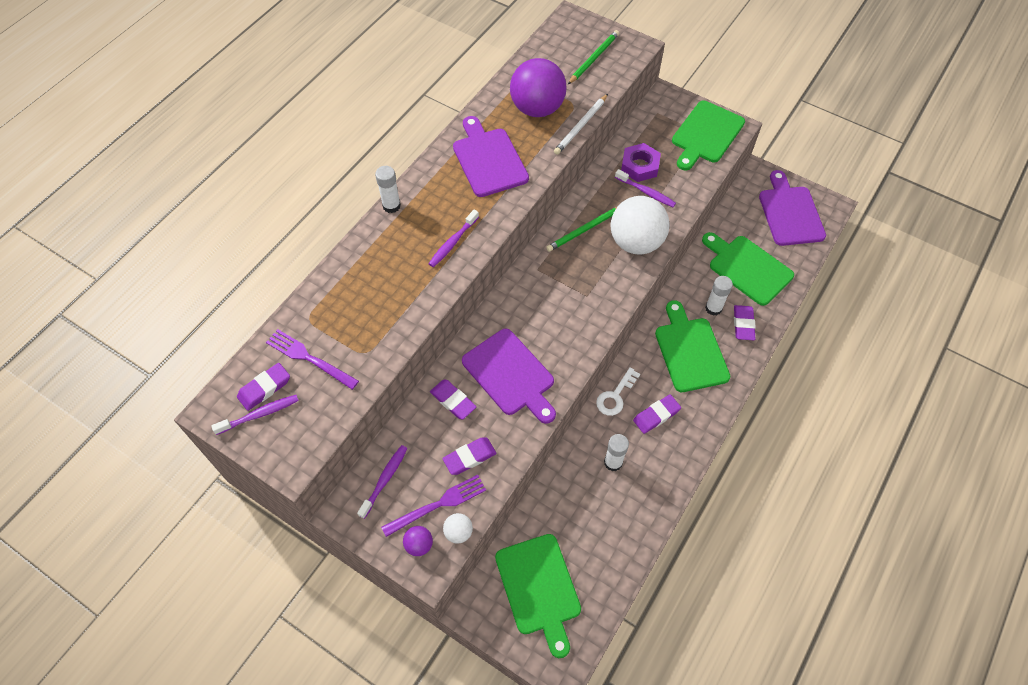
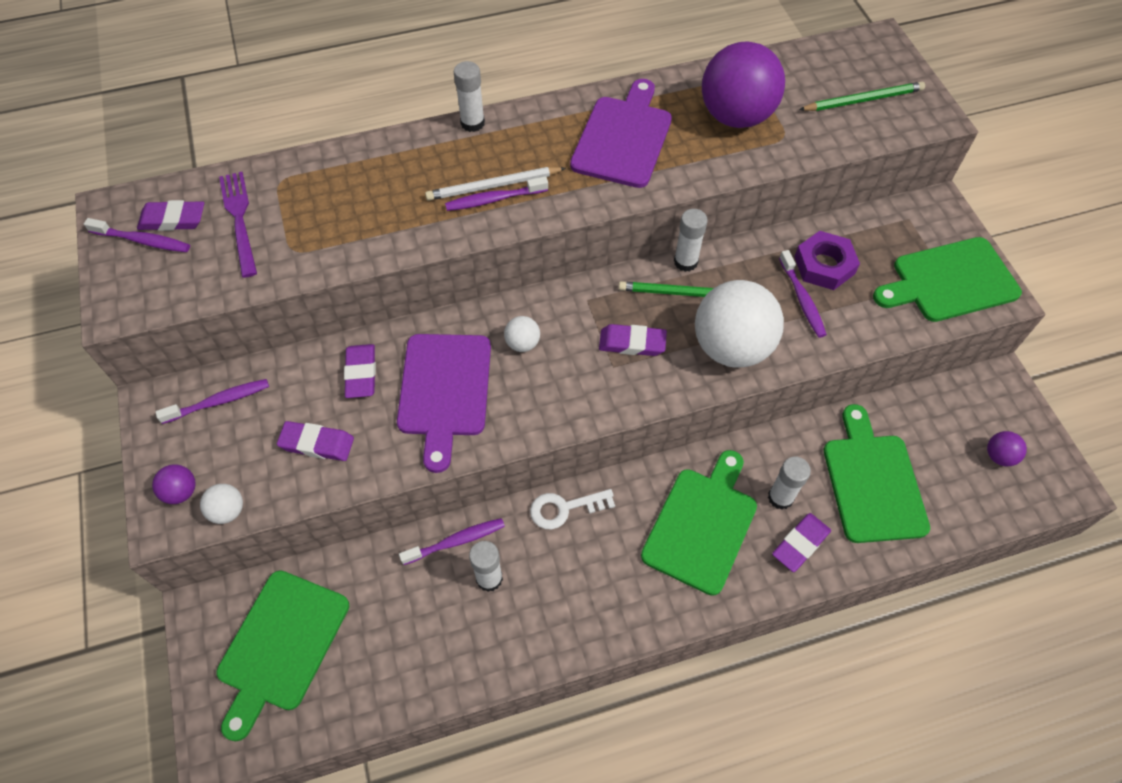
camera: 40 degrees right, 0 degrees up
(438, 504) = (239, 467): purple fork -> none
(526, 318) = (522, 343): none -> white ball
(568, 212) = (685, 262): none -> white glue stick
(576, 458) = (456, 541): none -> purple toothbrush
(581, 126) = (769, 165): white pencil -> white pencil (494, 186)
(656, 415) = (589, 566): purple eraser -> purple eraser (632, 343)
(790, 213) = (999, 456): purple cutting board -> purple ball

